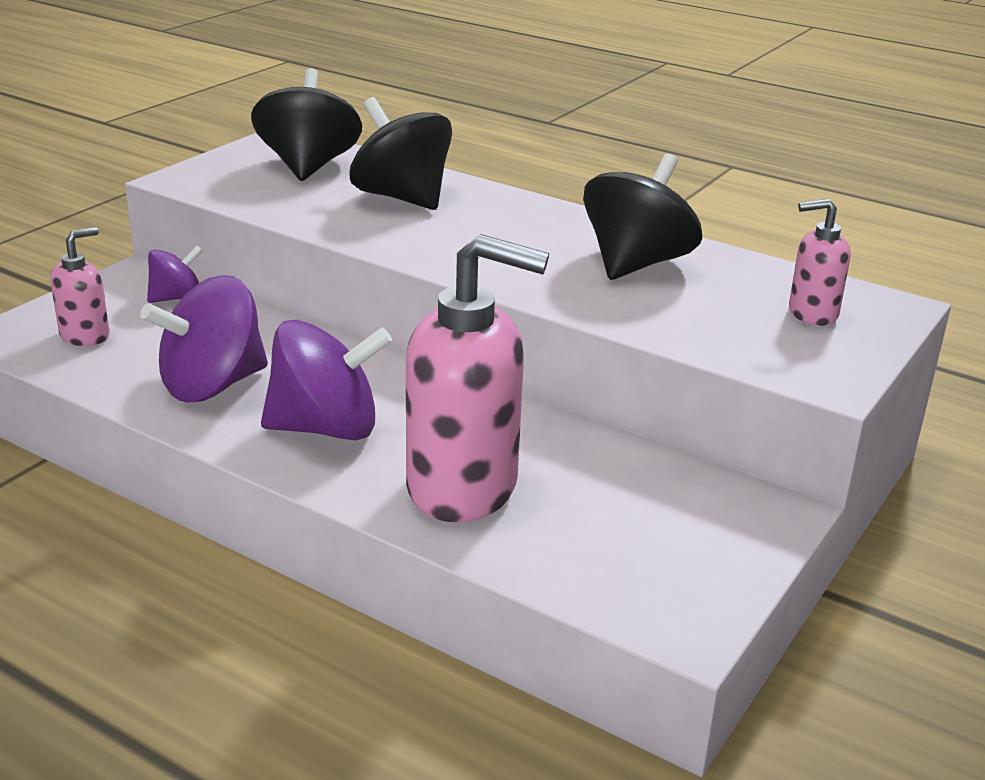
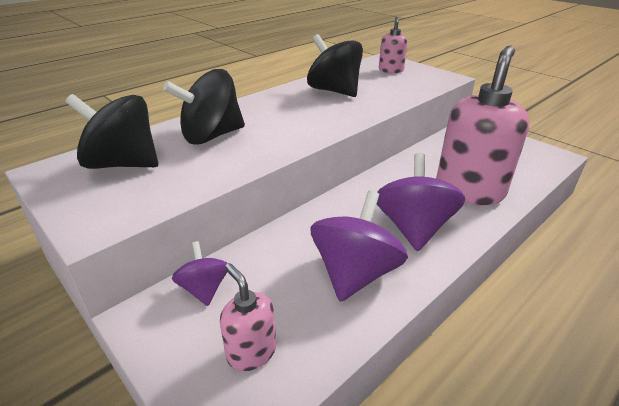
camera: 75 degrees left, 5 degrees up
(212, 385) = (355, 273): purple spinning top -> purple spinning top turned 135 degrees counterclockwise

